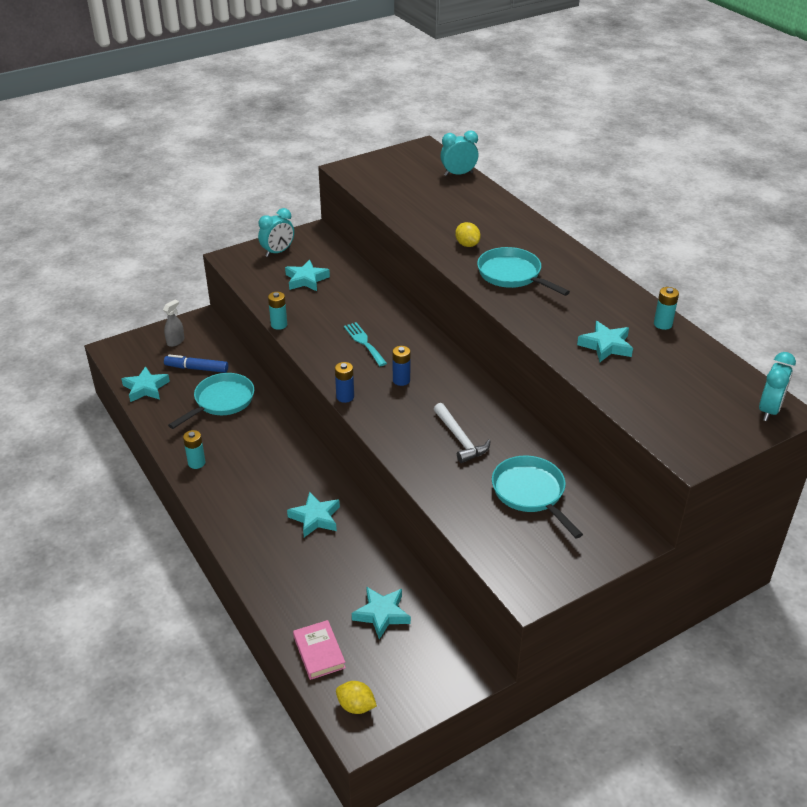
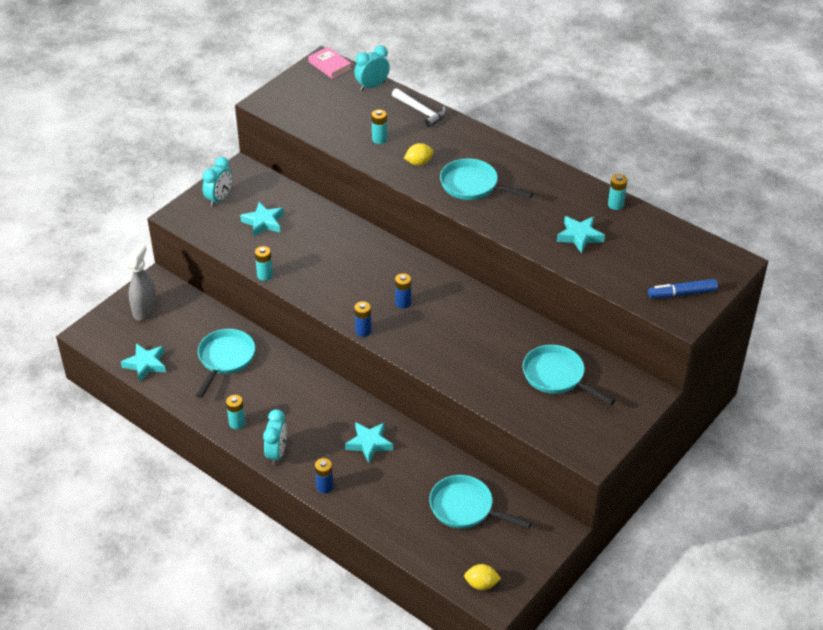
camera: 20 degrees left, 5 degrees up
(175, 341) = (145, 310): grey spray bottle -> grey spray bottle, size x1.67
(197, 368) = (182, 332): blue marker -> blue marker (682, 293)
(245, 549) = (324, 487): none -> blue battery
(319, 652) = (431, 552): pink book -> pink book (329, 65)
(364, 342) = (351, 274): turquoise fork -> none
(382, 614) = (465, 508): turquoise star -> turquoise pan
(439, 218) = (379, 139): none -> turquoise battery
(460, 439) = (479, 344): white hammer -> white hammer (421, 111)
(467, 244) = (419, 163): yellow lemon -> yellow lemon turned 60 degrees counterclockwise
(769, 410) = (724, 264): turquoise clock -> turquoise clock (277, 453)

